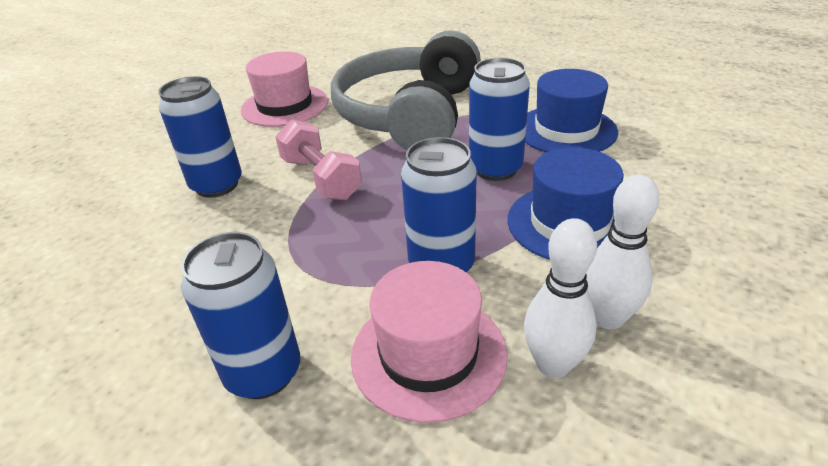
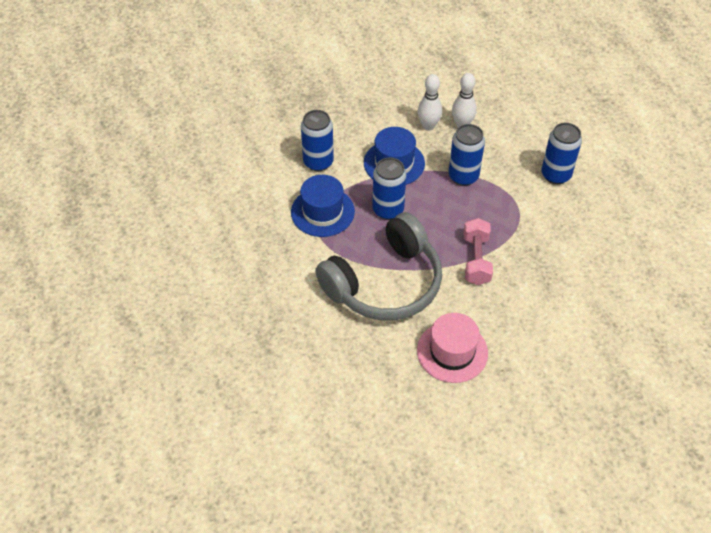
camera: 145 degrees left, 15 degrees up
(217, 185) = (533, 291): blue can -> blue can (318, 162)
(428, 354) = (497, 149): pink hat -> none

